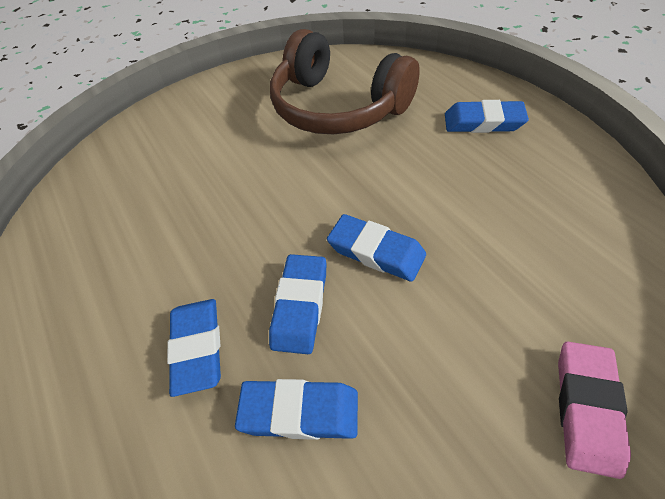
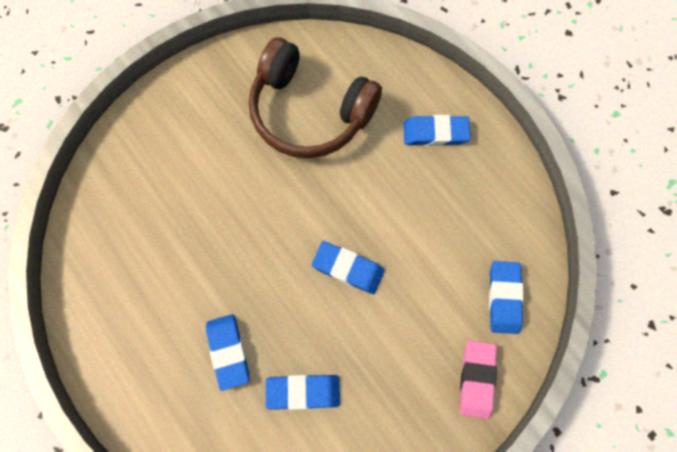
camera: 10 degrees left, 20 degrees up
(300, 306) = (296, 316): blue eraser -> blue eraser (504, 298)

